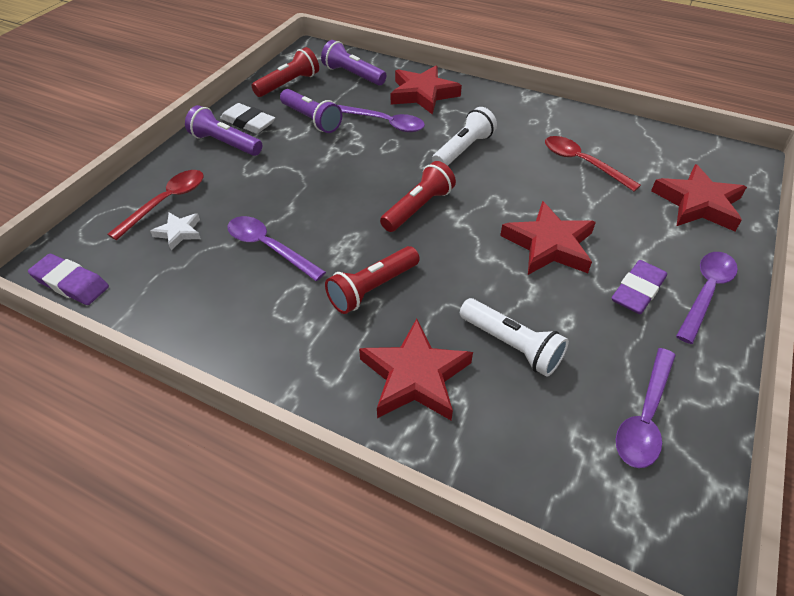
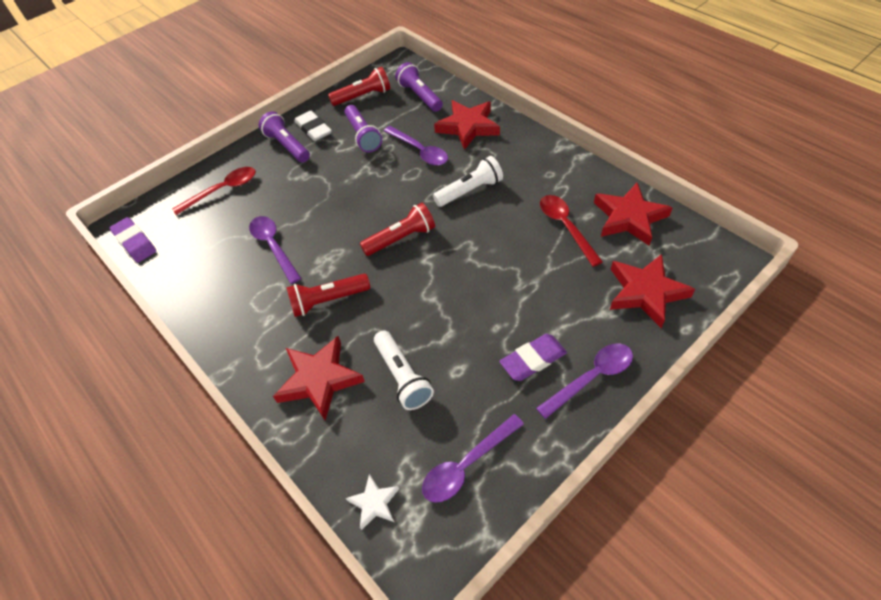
camera: 25 degrees right, 5 degrees up
(179, 232) = (219, 218): white star -> white star (374, 503)
(549, 245) = (486, 299): red star -> red star (629, 218)

